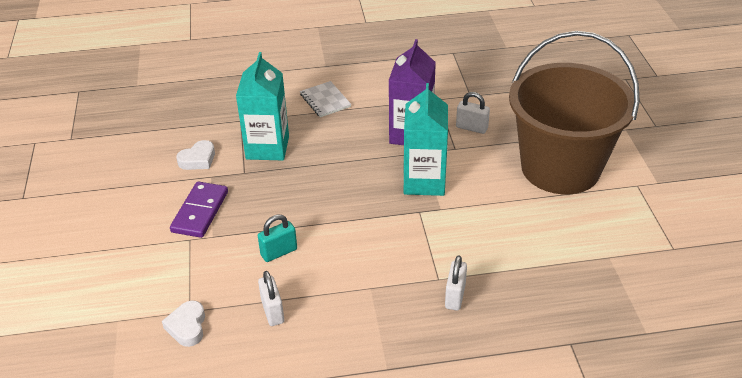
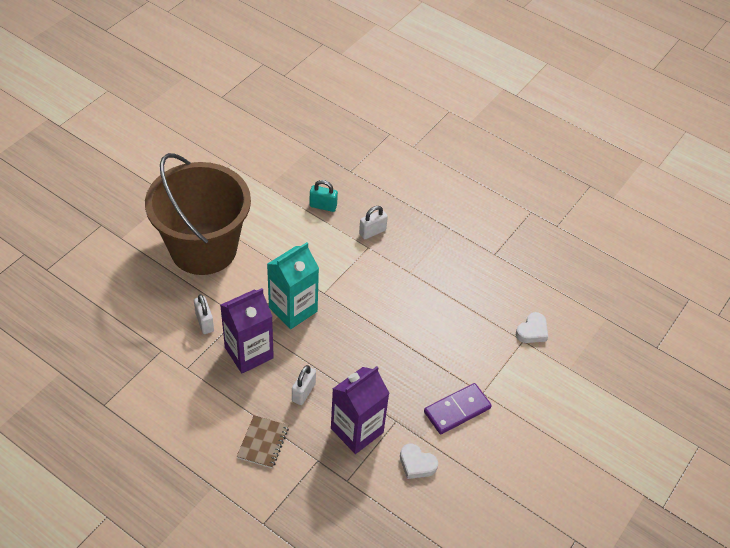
camera: 140 degrees left, 10 degrees up
(198, 159) = (416, 464): white heart -> white heart turned 150 degrees counterclockwise
(267, 148) = (357, 430): turquoise carton -> purple carton
(272, 311) = (476, 302): white padlock -> white padlock (303, 392)
(279, 252) = (436, 335): turquoise padlock -> turquoise padlock (323, 206)
(325, 100) = (263, 442): white notebook -> brown notebook

